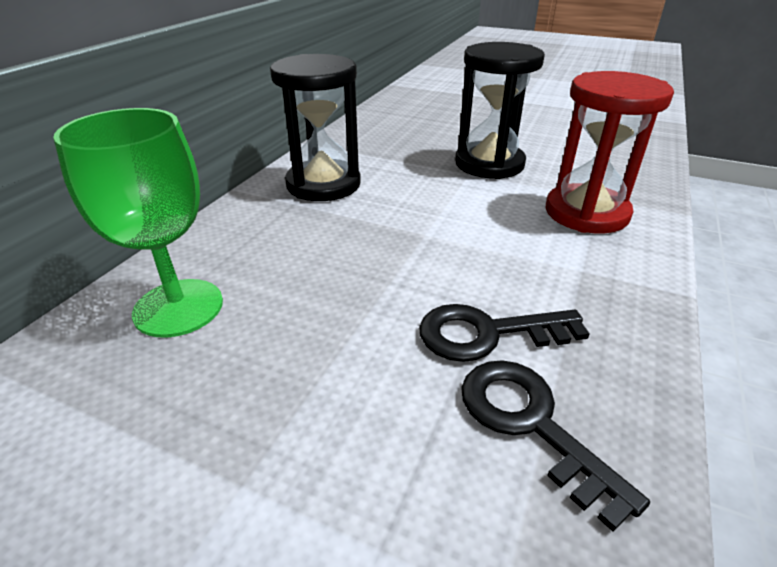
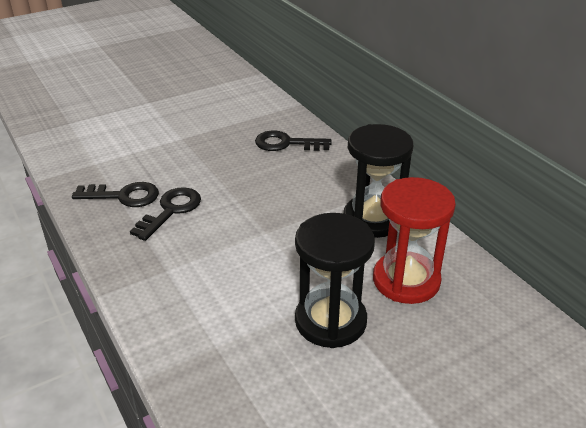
camera: 125 degrees right, 0 degrees up
(178, 307) = (286, 143): green goblet -> black key
(586, 213) = (207, 320): red hourglass -> red hourglass (406, 280)

